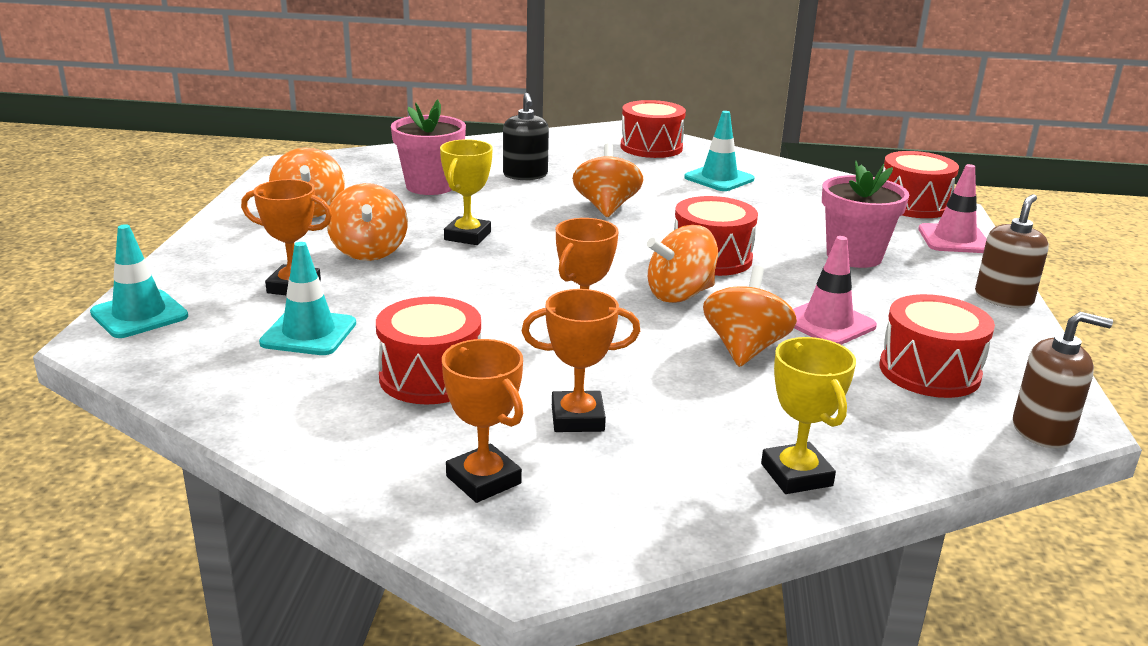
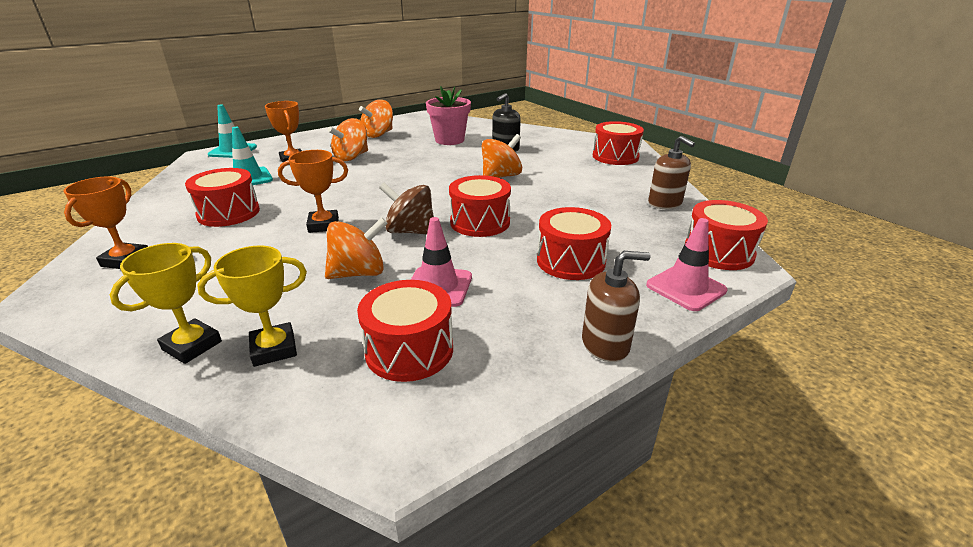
camera: 50 degrees right, 5 degrees up
(467, 236) = (403, 165): yellow trophy -> yellow trophy (274, 349)
(577, 418) = (214, 258): orange trophy -> none
(680, 295) = (410, 231): orange spinning top -> brown spinning top
(719, 178) = (610, 185): turquoise traffic cone -> none
(854, 256) = (570, 261): pink flower pot -> red drum
(1042, 430) = (360, 439): brown soap dispenser -> brown soap dispenser (665, 203)

